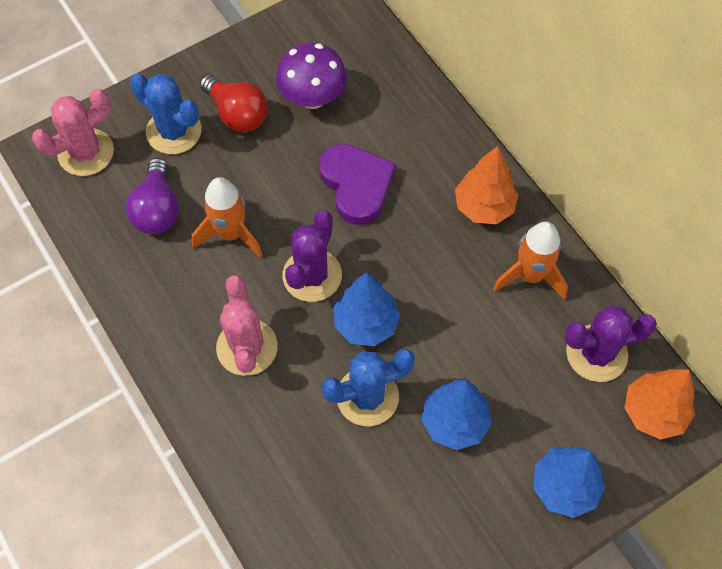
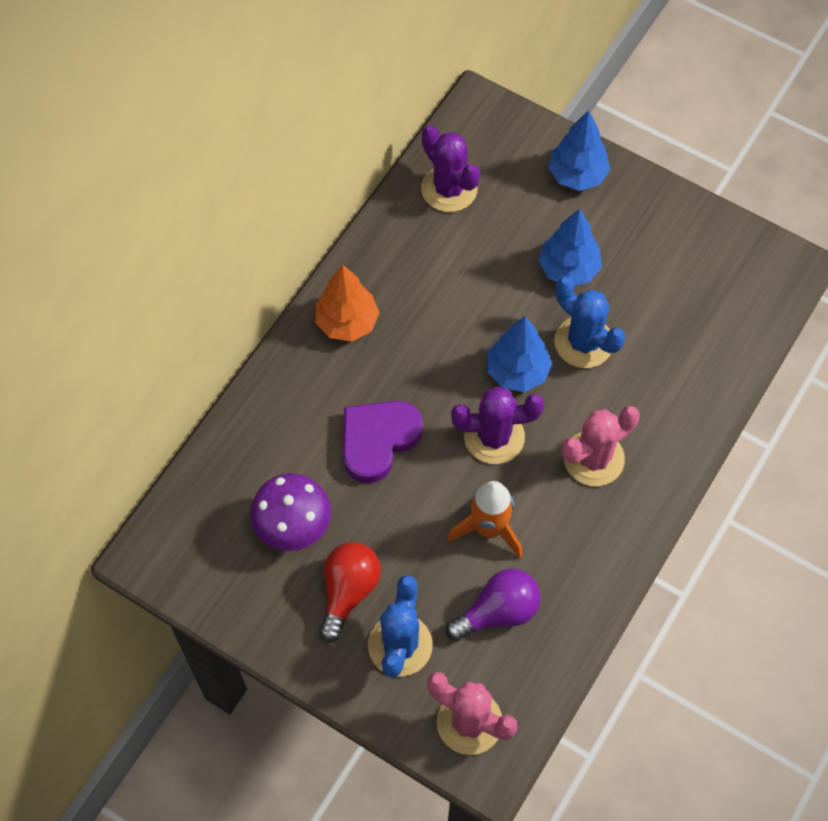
camera: 115 degrees left, 0 degrees up
(530, 276) = (400, 261): orange rocket -> none
(653, 412) = (479, 135): orange tree -> none

